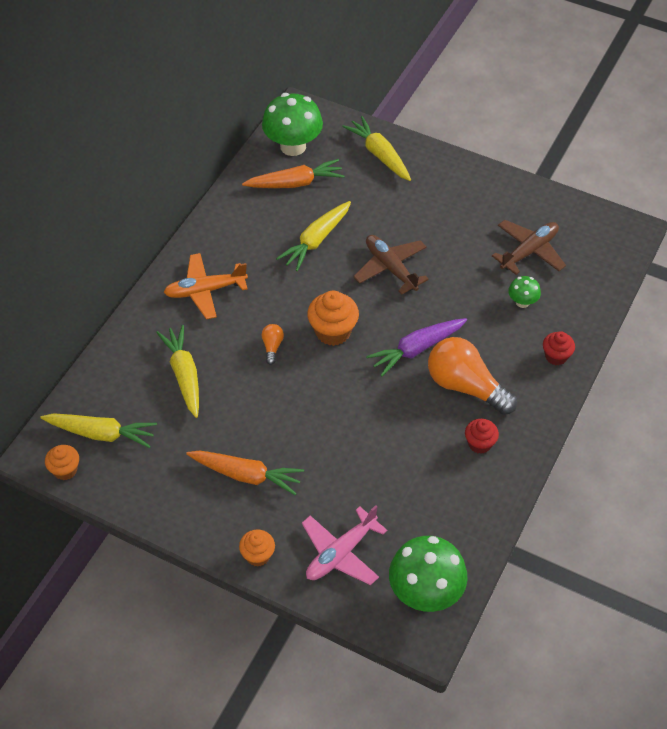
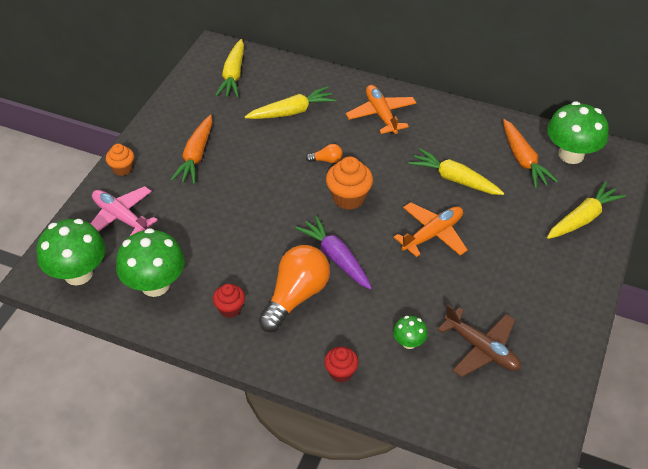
camera: 85 degrees right, 5 degrees down
(65, 470) = (201, 62): orange cupcake -> none
(390, 268) = (432, 234): brown plane -> orange plane
(445, 513) = (155, 285): none -> green mushroom

